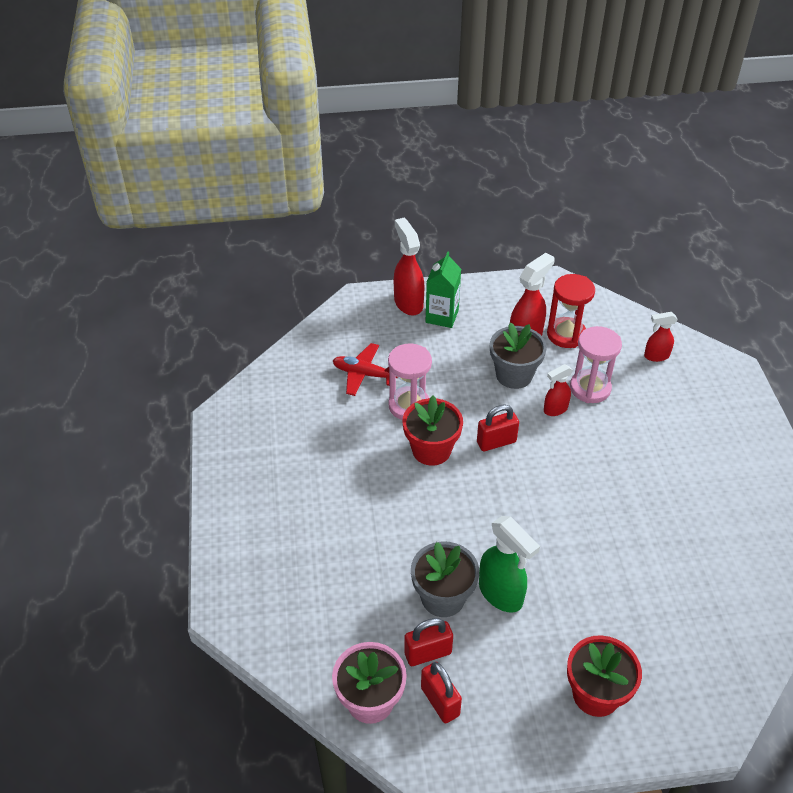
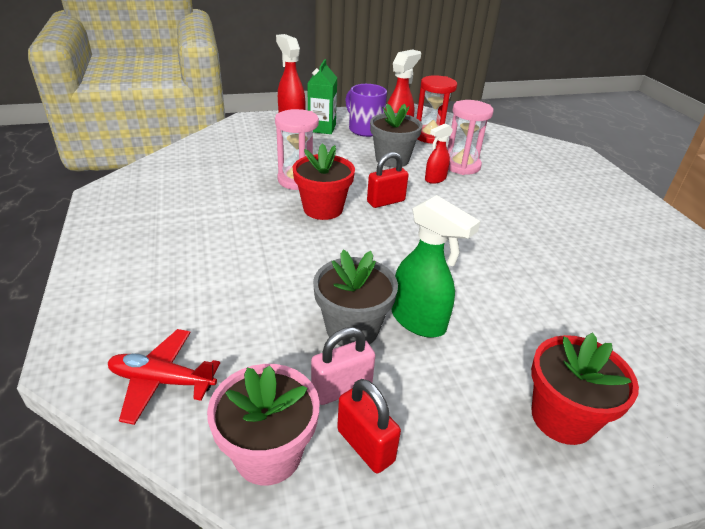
camera: 10 degrees left, 10 degrees down
(364, 374) = (253, 162): red plane -> red plane (162, 381)
(428, 653) = (341, 388): red padlock -> pink padlock
(491, 319) = (364, 129): none -> purple mug
(656, 356) = (510, 147): red spray bottle -> none

